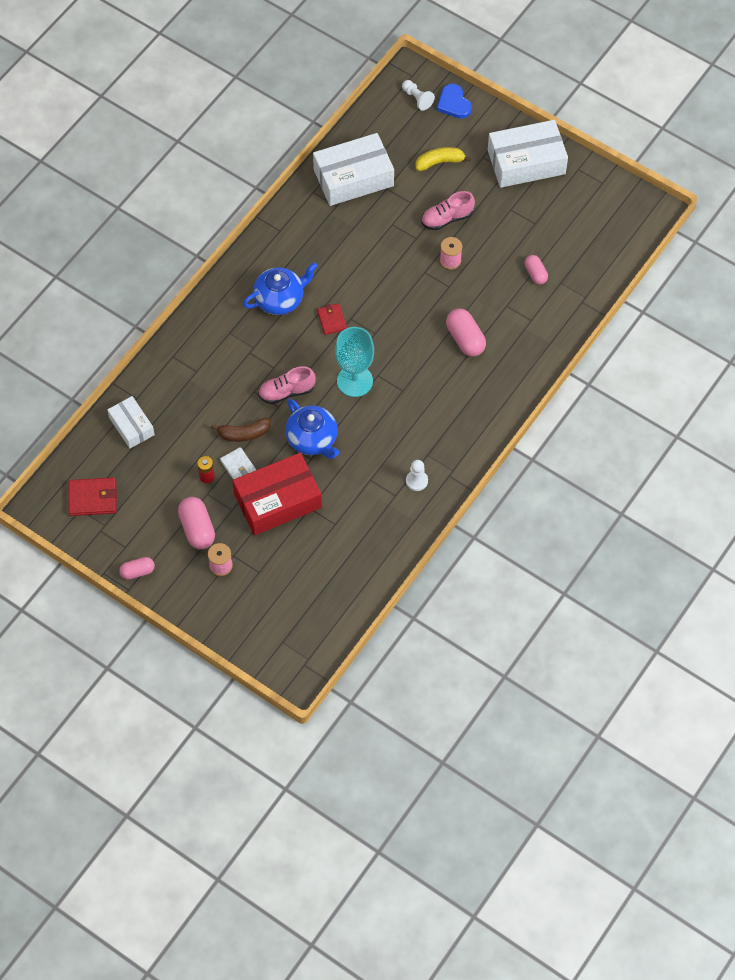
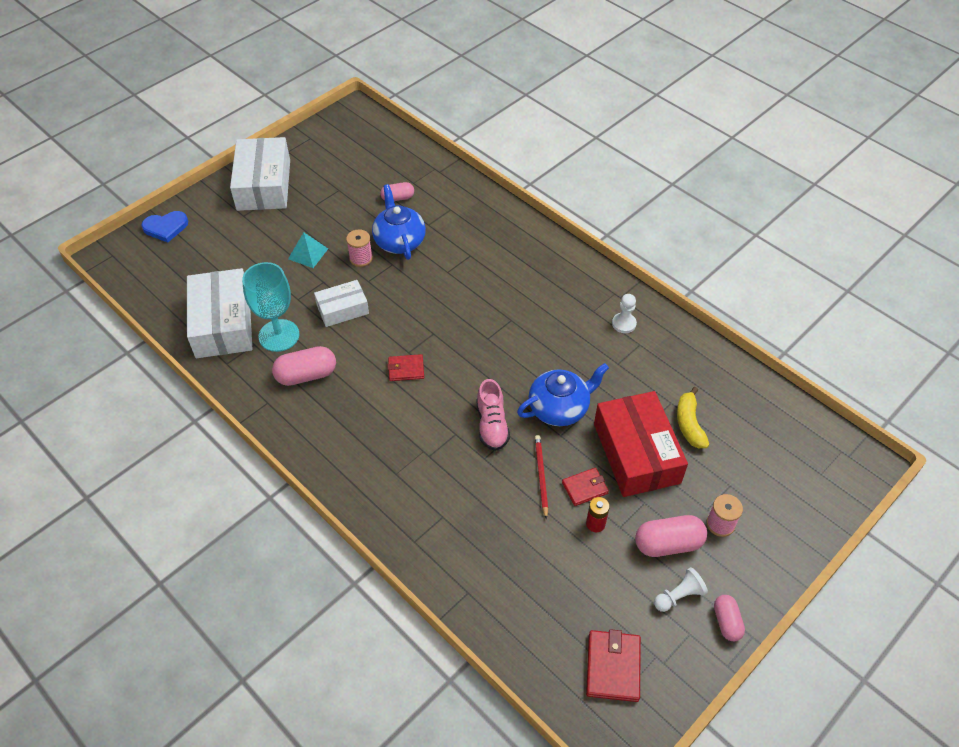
camera: 80 degrees left, 10 degrees down
(131, 426) = (509, 603): white box -> white box (342, 309)
(238, 466) = (585, 488): white wallet -> red wallet
(244, 433) = (541, 476): brown banana -> red pencil
(280, 299) = (363, 415): blue teapot -> blue teapot (399, 241)
(354, 381) = (490, 359): turquoise goblet -> turquoise goblet (279, 335)
(417, 99) = (144, 255): white pawn -> white pawn (679, 596)
(439, 162) = (235, 249): yellow banana -> yellow banana (689, 424)
(447, 218) = (308, 253): pink shoe -> turquoise pyramid
(465, 339) = (460, 260): pink capsule -> pink capsule (306, 375)

